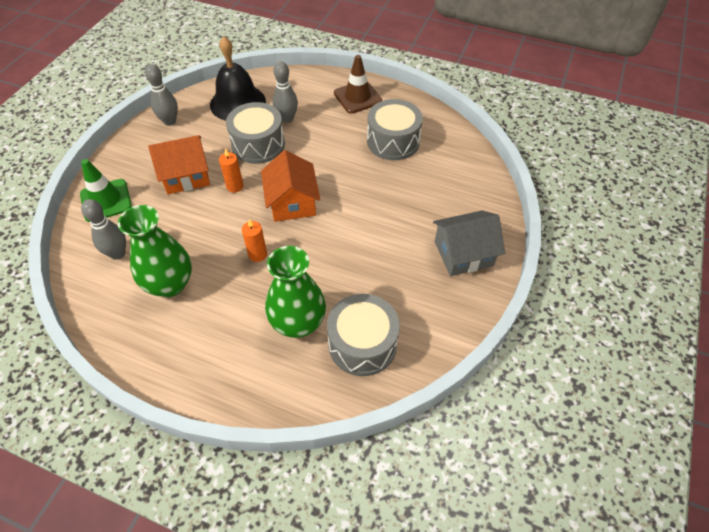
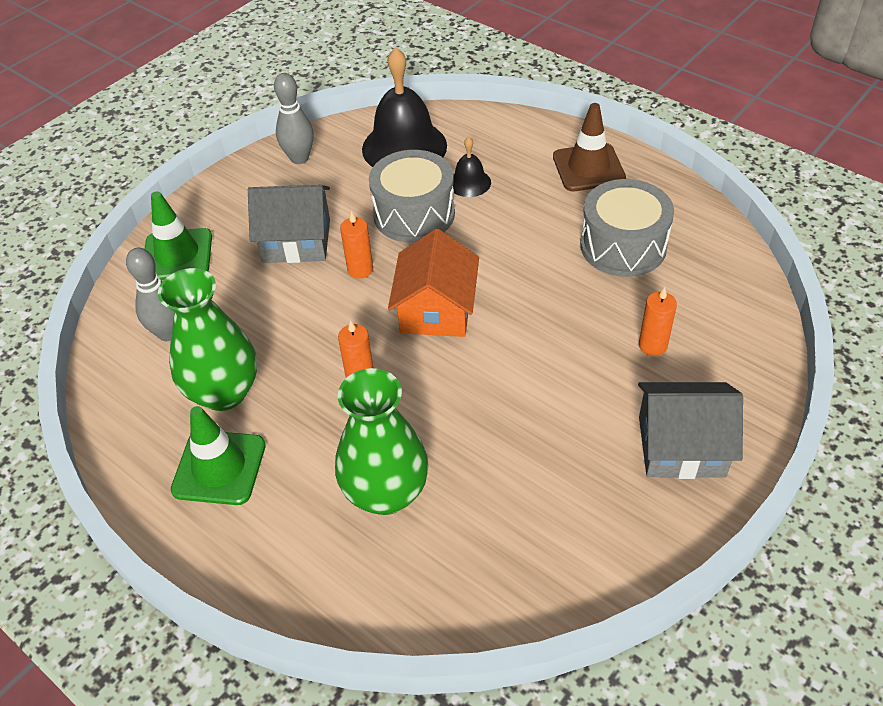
camera: 20 degrees right, 5 degrees down
(183, 333) = (219, 467): none -> green traffic cone
(186, 176) = (296, 241): orange house -> grey house
(287, 118) = (469, 182): grey bowling pin -> black bell
(362, 344) = (472, 549): grey drum -> none
(429, 198) = (652, 345): none -> orange candle

